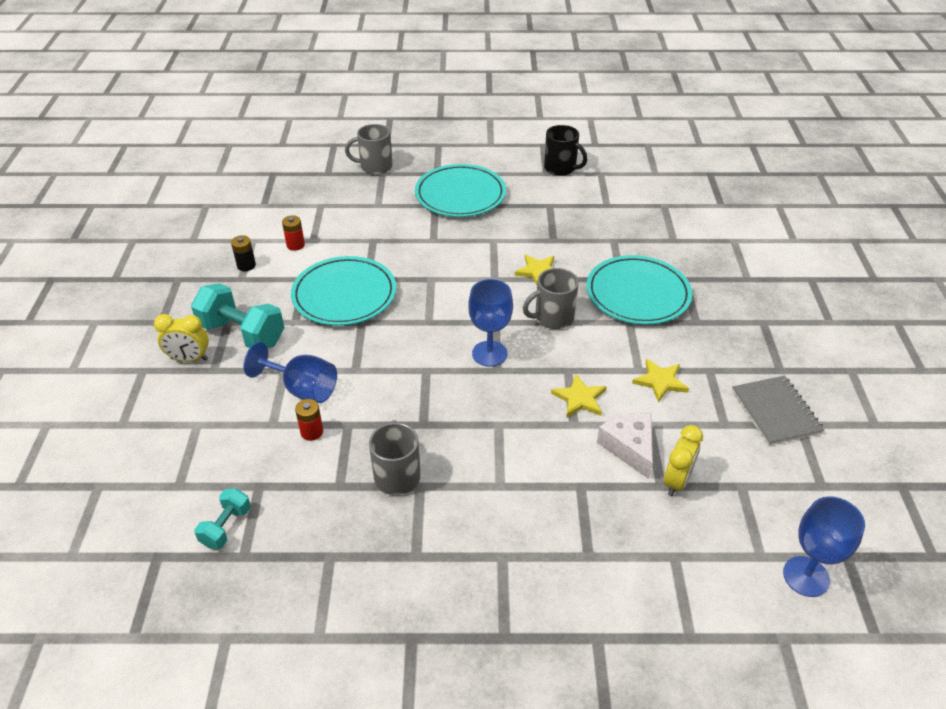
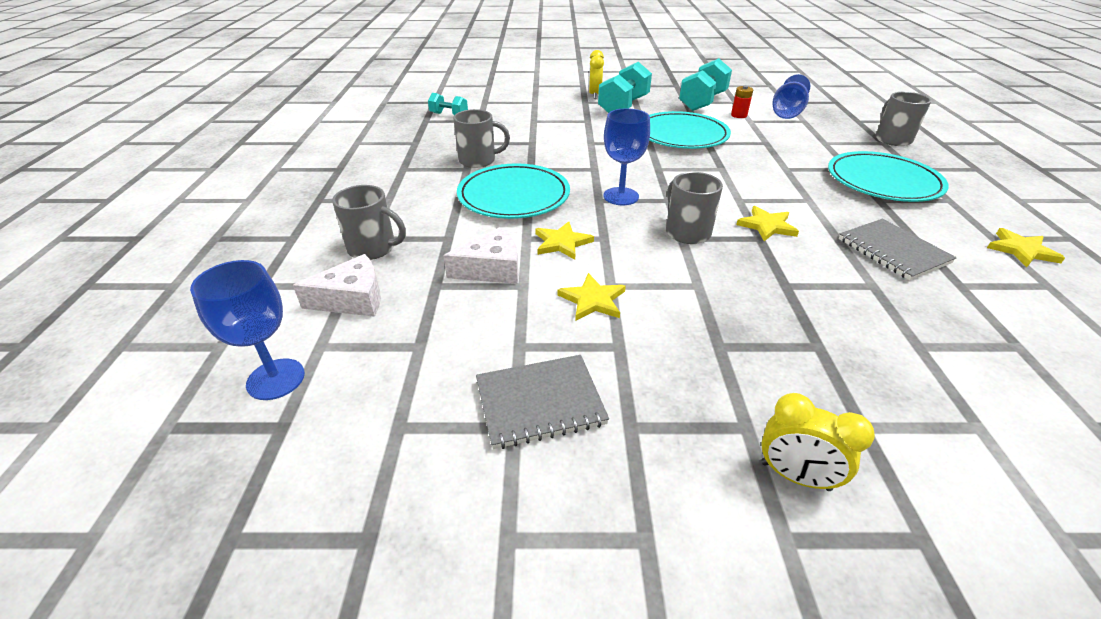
camera: 90 degrees right, 5 degrees down
(246, 265) = (702, 102): black battery -> turquoise dumbbell
(302, 389) = (568, 127): blue goblet -> blue goblet (787, 113)
(312, 432) = (525, 132): red battery -> none
(561, 168) = (1021, 250): black mug -> yellow star
(569, 220) = (893, 251): none -> grey notebook
(608, 548) = (373, 248): none -> grey mug
(637, 294) = (759, 297): turquoise plate -> turquoise plate (513, 196)
(676, 481) = (438, 296): yellow clock -> yellow clock (795, 476)
(694, 547) = (352, 299): none -> white cheese

